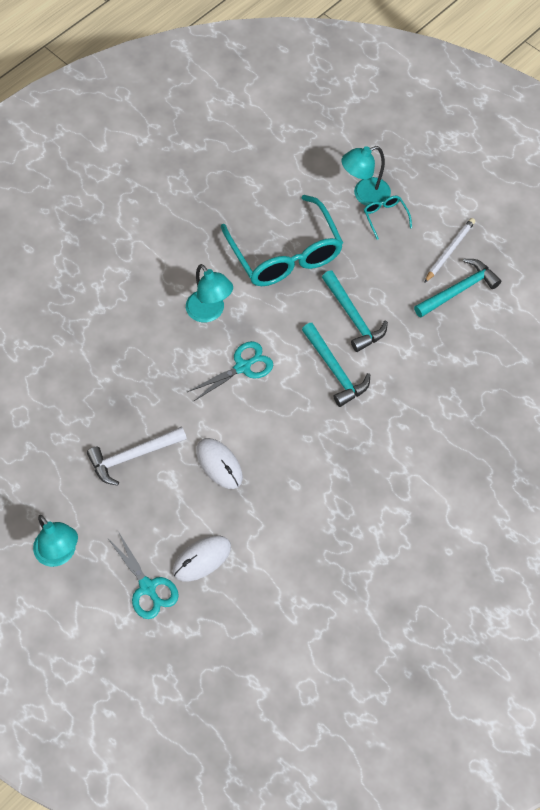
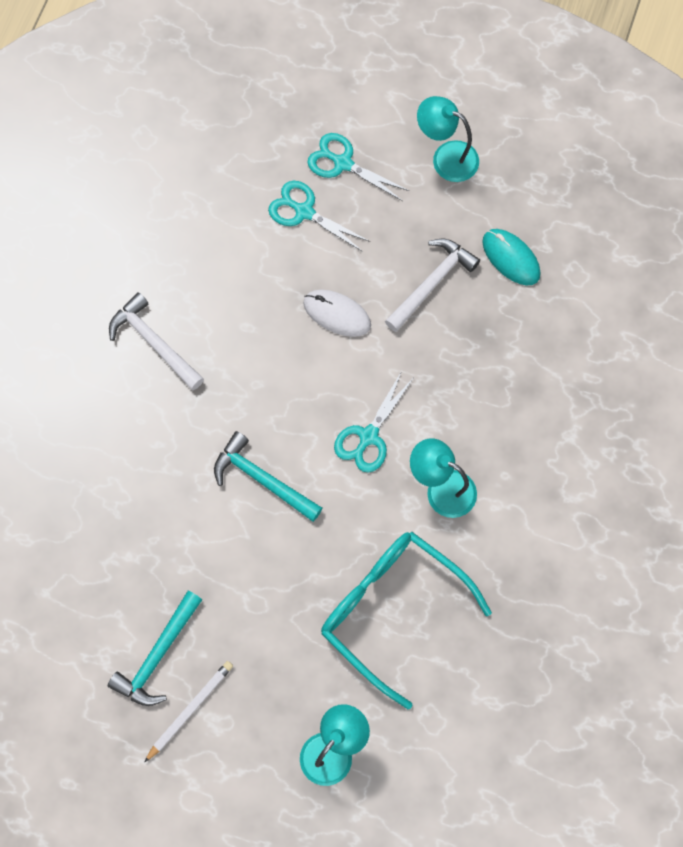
camera: 155 degrees right, 10 degrees up
(61, 449) = (511, 258): none -> turquoise mouse
(202, 559) = (304, 211): white mouse -> turquoise scissors
(353, 317) = (271, 558): turquoise hammer -> none
(374, 504) = (154, 342): none -> white hammer
(385, 217) = (292, 726): turquoise glasses -> none
(449, 251) = (190, 710): white pencil -> white pencil turned 150 degrees counterclockwise

